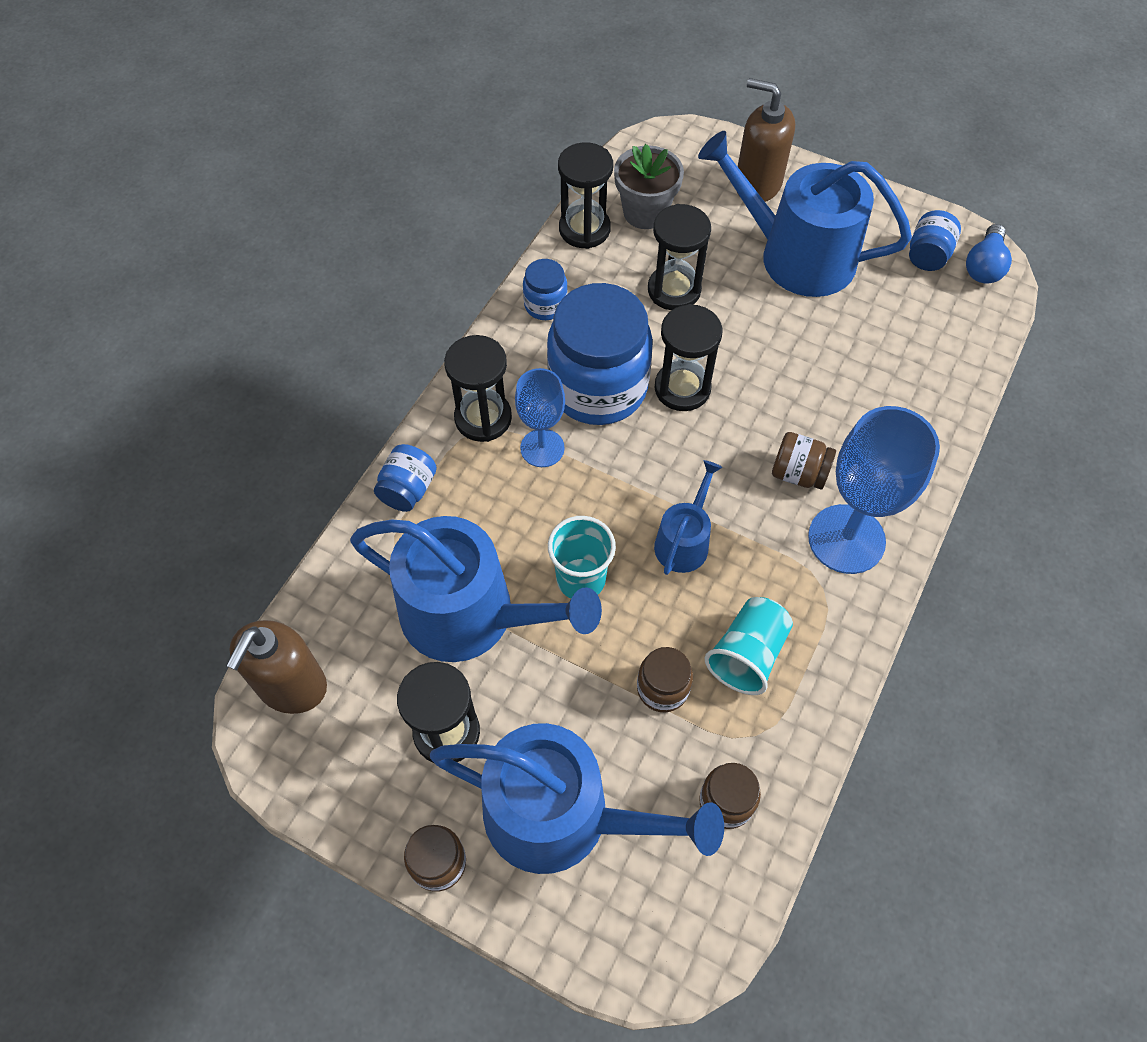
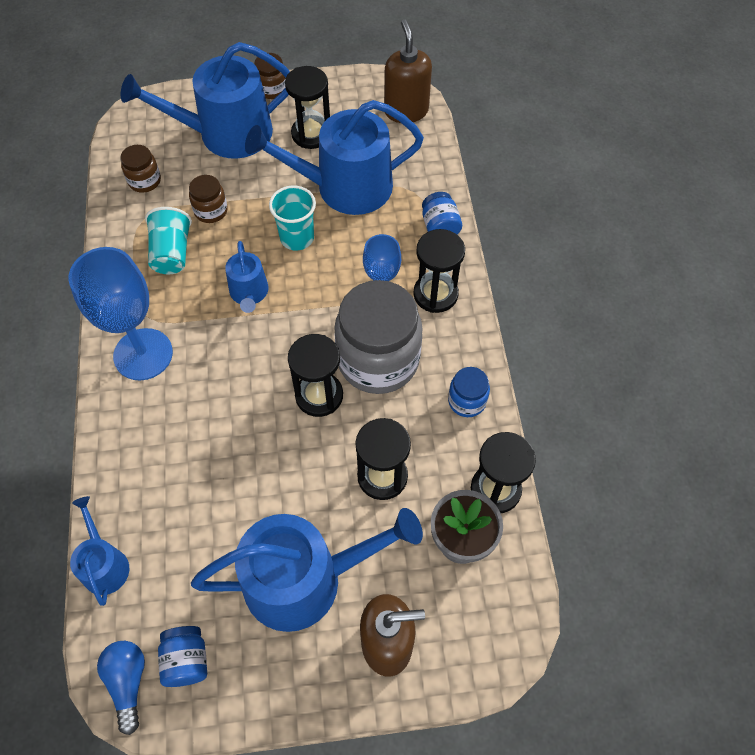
camera: 145 degrees right, 0 degrees up
(598, 387) = (378, 360): blue jar -> grey jar
(798, 473) = (199, 381): brown jar -> none
(972, 358) = (104, 564): none -> blue watering can

